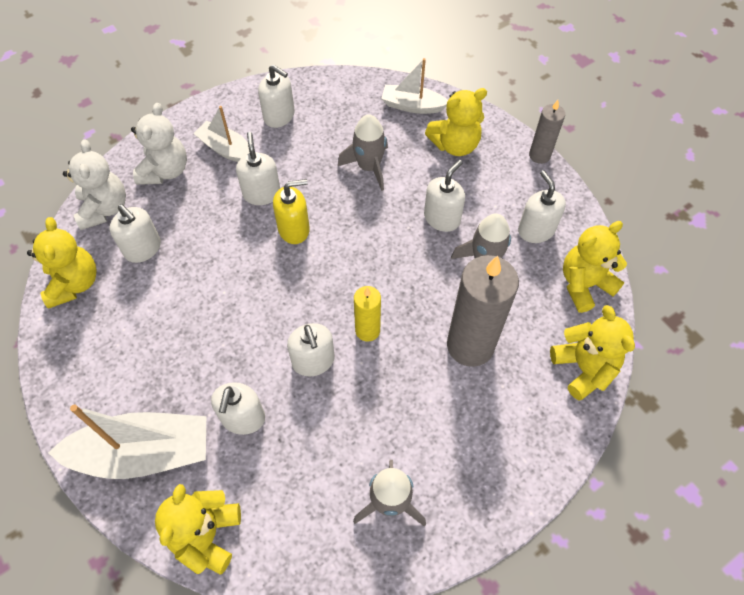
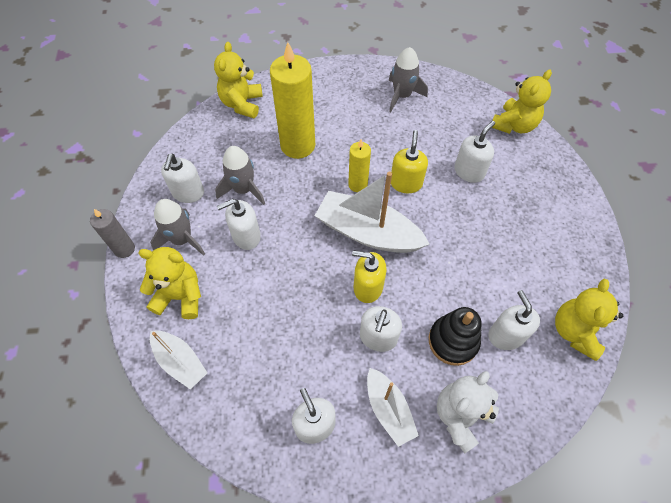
camera: 150 degrees left, 0 degrees up
(104, 209) = (534, 400): white teddy bear -> none
(143, 453) = (542, 181): white boat -> white boat (368, 232)
(192, 221) = (453, 341): none -> black stacking toy
(313, 361) = (406, 183): white soap dispenser -> yellow soap dispenser
(369, 167) = (268, 314): grey rocket -> grey rocket (182, 239)
(470, 345) = (298, 145): grey candle -> yellow candle
(584, 284) = (194, 144): yellow teddy bear -> none

